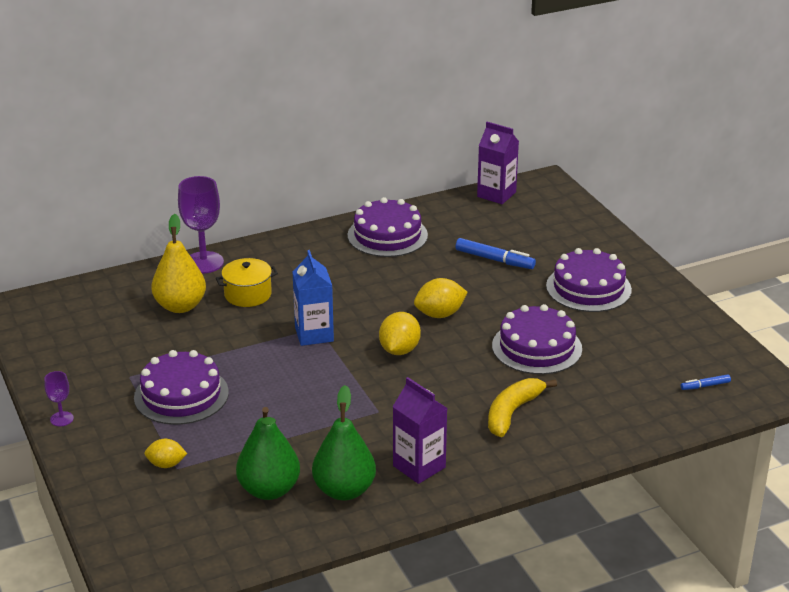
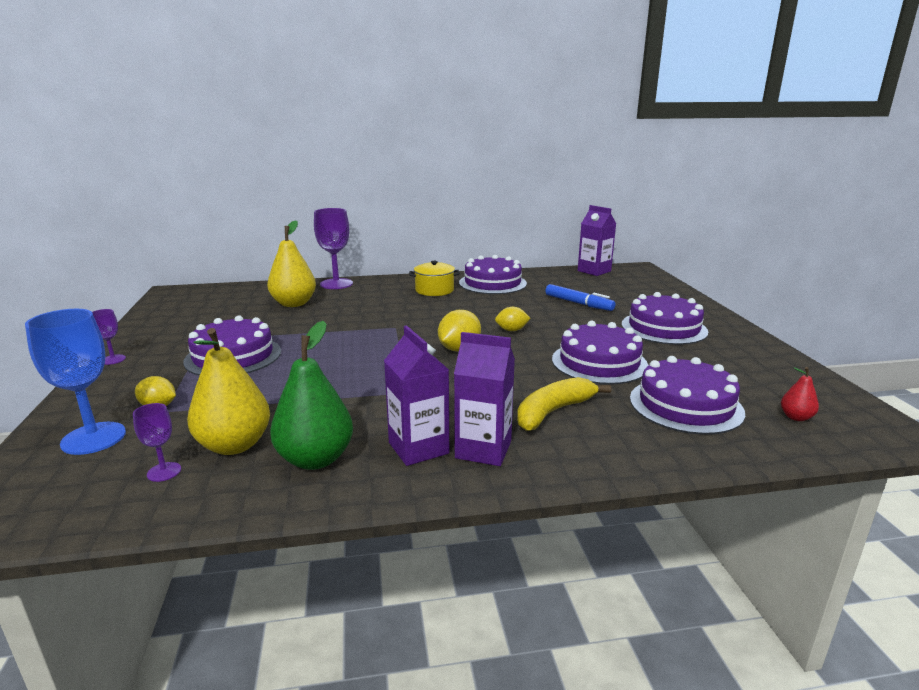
camera: 15 degrees right, 10 degrees down
(143, 504) = (93, 438): none -> blue goblet
(234, 522) = (164, 472): none -> purple goblet
(248, 294) = (353, 303): yellow pot -> yellow pot (434, 290)
(269, 490) = (234, 445): green pear -> yellow pear
(314, 334) = (388, 331): blue carton -> none
(440, 314) = (512, 330): yellow lemon -> yellow lemon, size x0.65
(470, 459) = (483, 449): none -> purple carton
(618, 387) = (685, 405): none -> purple cake
(705, 386) = (796, 417): blue marker -> red pear

